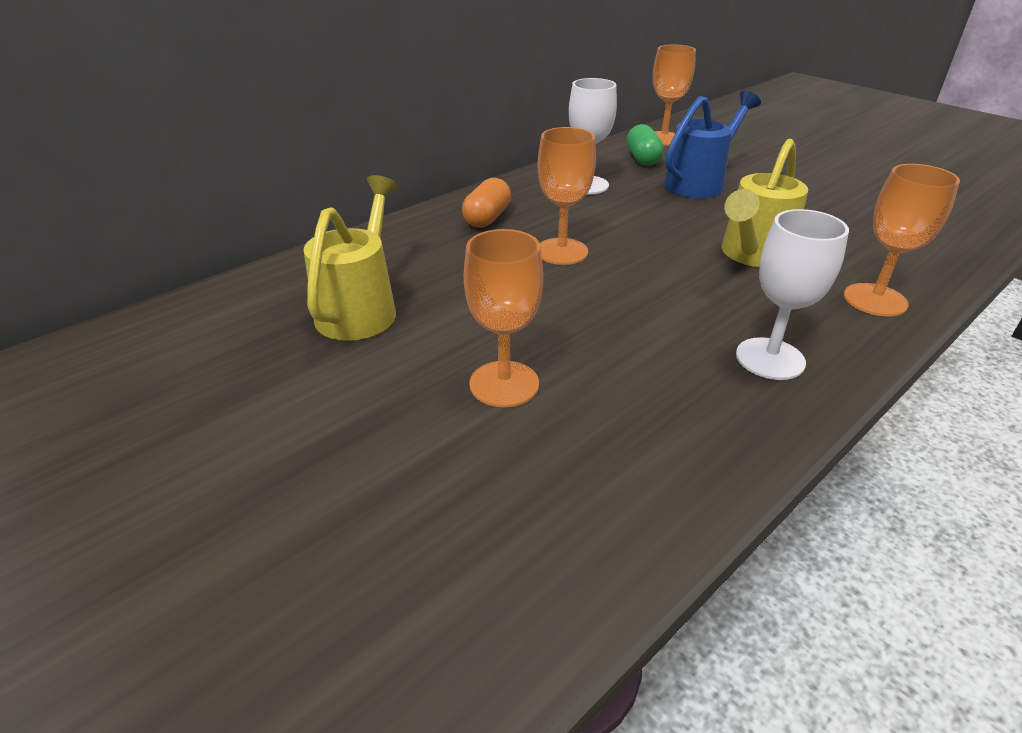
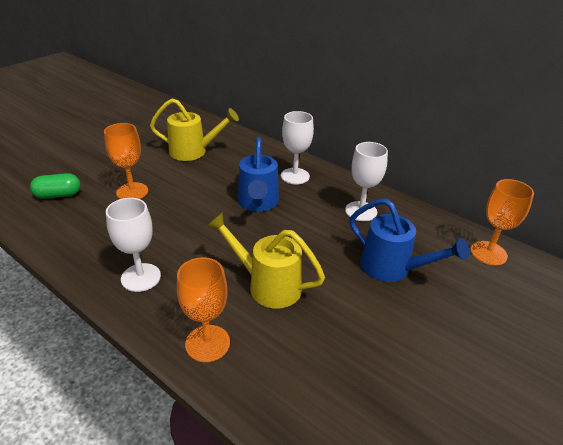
camera: 80 degrees right, 0 degrees up
(487, 218) = (295, 176): orange capsule -> white goblet
(561, 251) = (258, 203): orange goblet -> blue watering can
(643, 159) = (429, 239): green capsule -> green capsule (58, 195)

